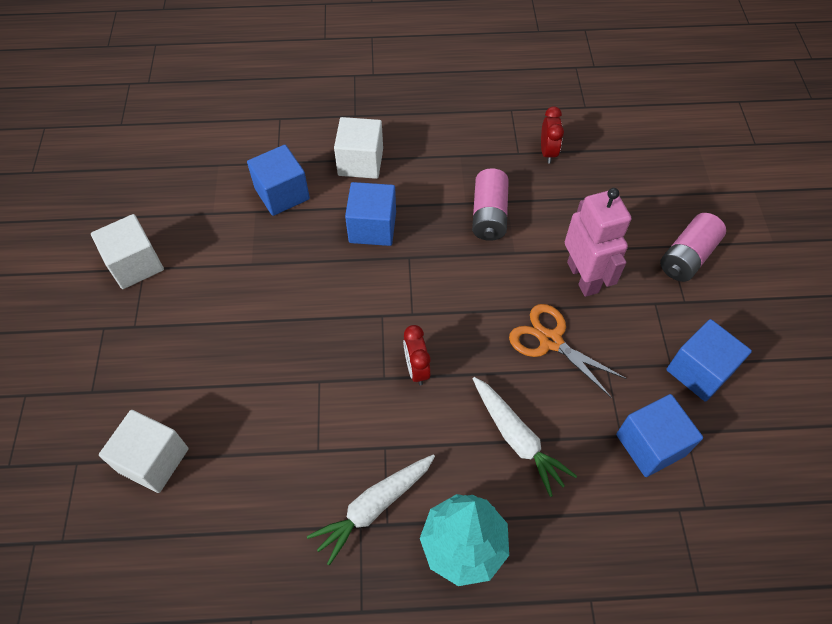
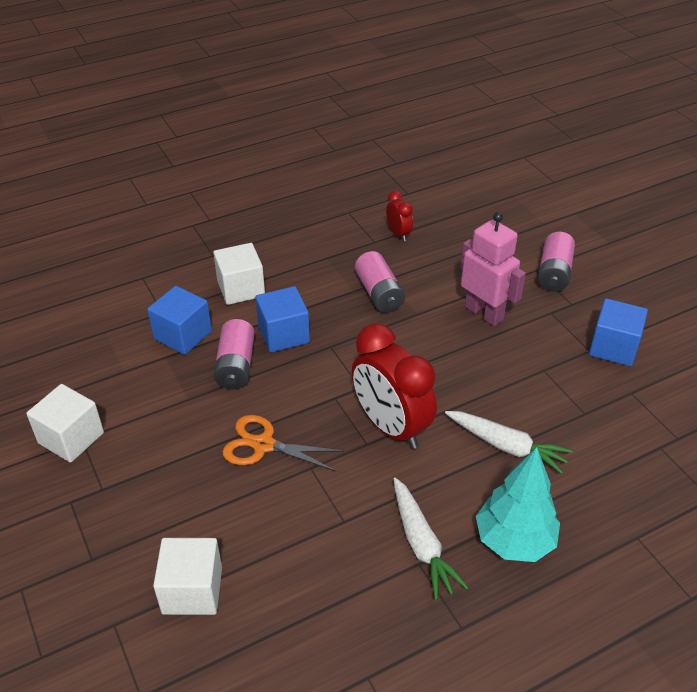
camera: 25 degrees left, 15 degrees down
(311, 245) = (236, 365): none -> pink battery
(374, 507) = (421, 544): white carrot -> white carrot turned 45 degrees counterclockwise
(416, 369) = (390, 426): red clock -> red clock, size x2.09
(550, 341) = (488, 367): orange scissors -> orange scissors (264, 445)
(650, 445) = (611, 411): blue cube -> none

